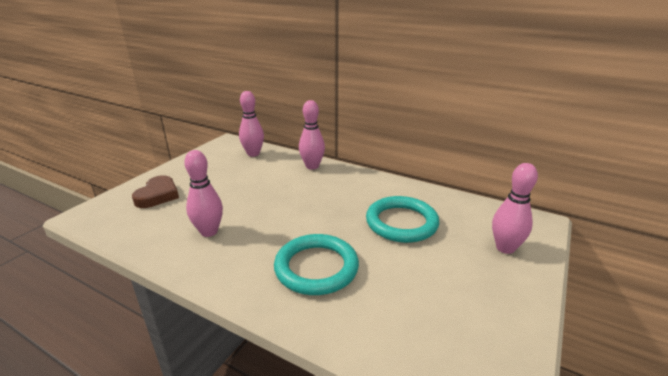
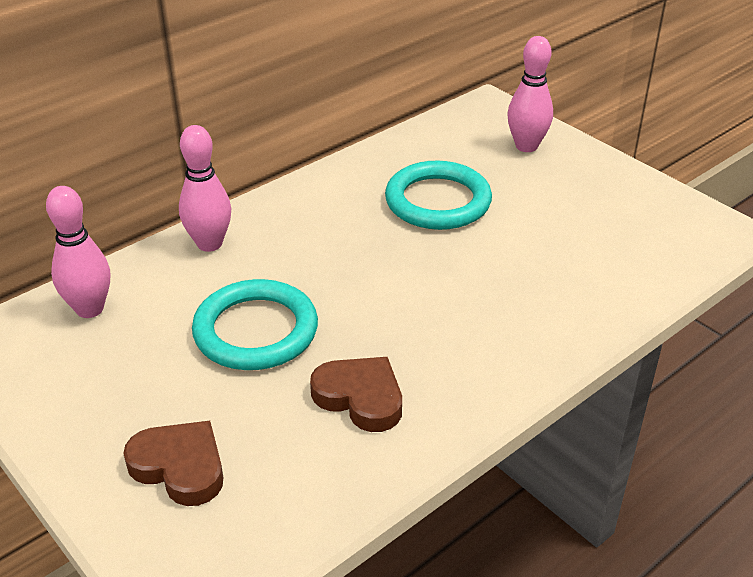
camera: 70 degrees left, 10 degrees up
(209, 232) = (360, 397): pink bowling pin -> brown heart
(316, 268) = (503, 298): turquoise ring -> turquoise ring (256, 331)

